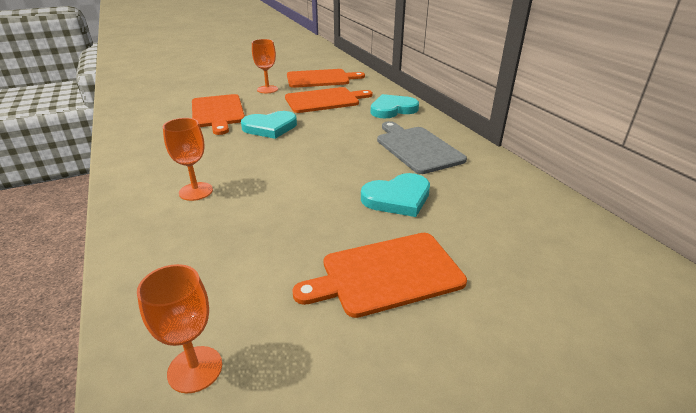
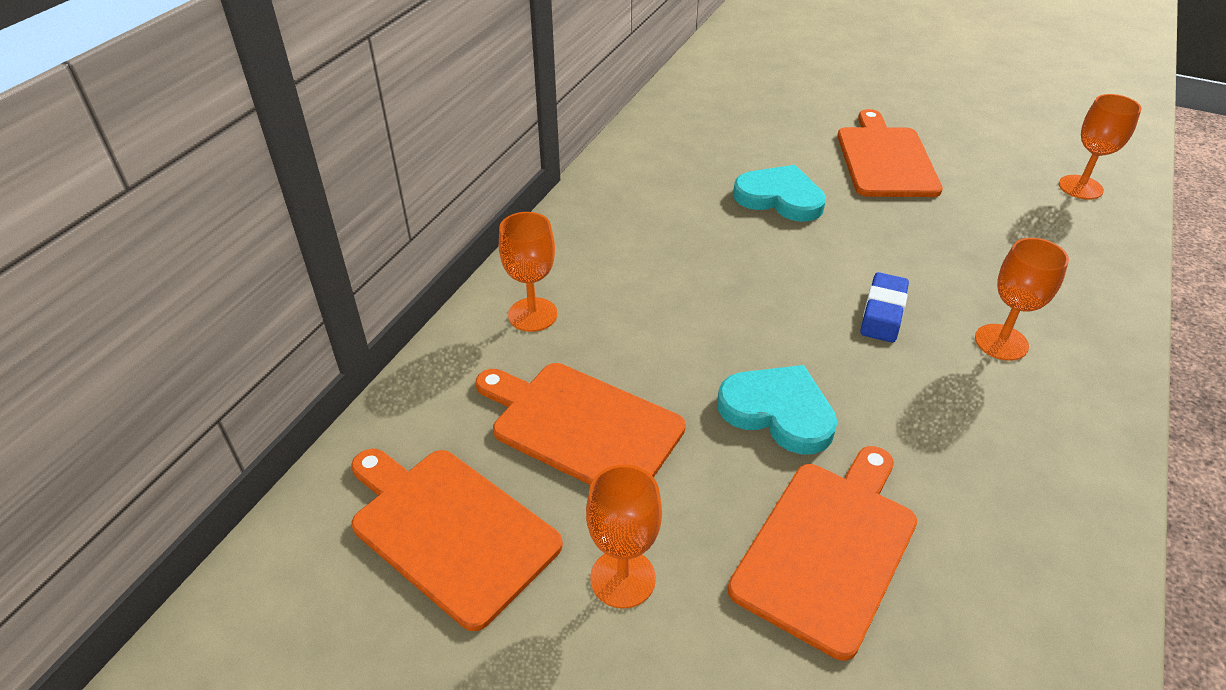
camera: 130 degrees left, 10 degrees up
(268, 174) = (883, 312): none -> blue eraser
(387, 274) = (885, 159): orange cutting board -> orange cutting board turned 120 degrees counterclockwise
(392, 109) = (532, 314): turquoise heart -> orange goblet
(417, 148) = (648, 232): grey cutting board -> none

